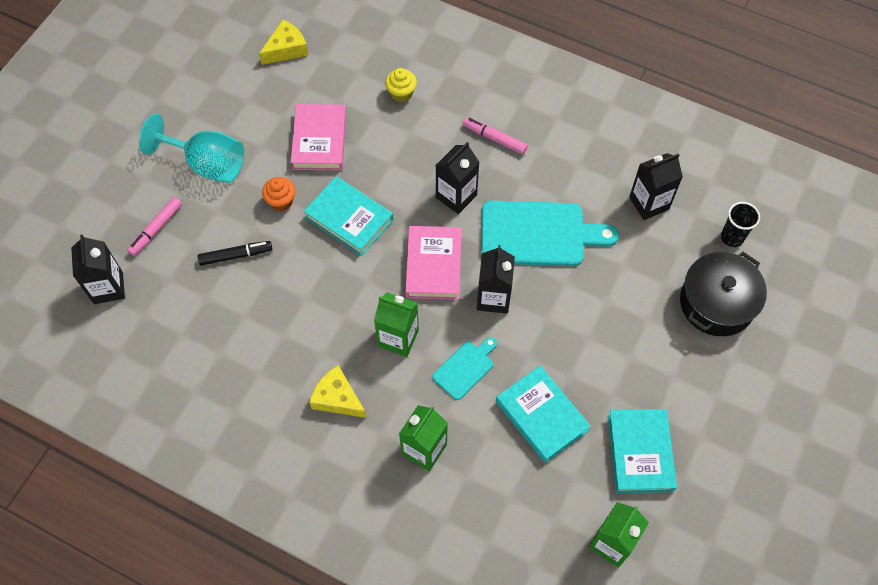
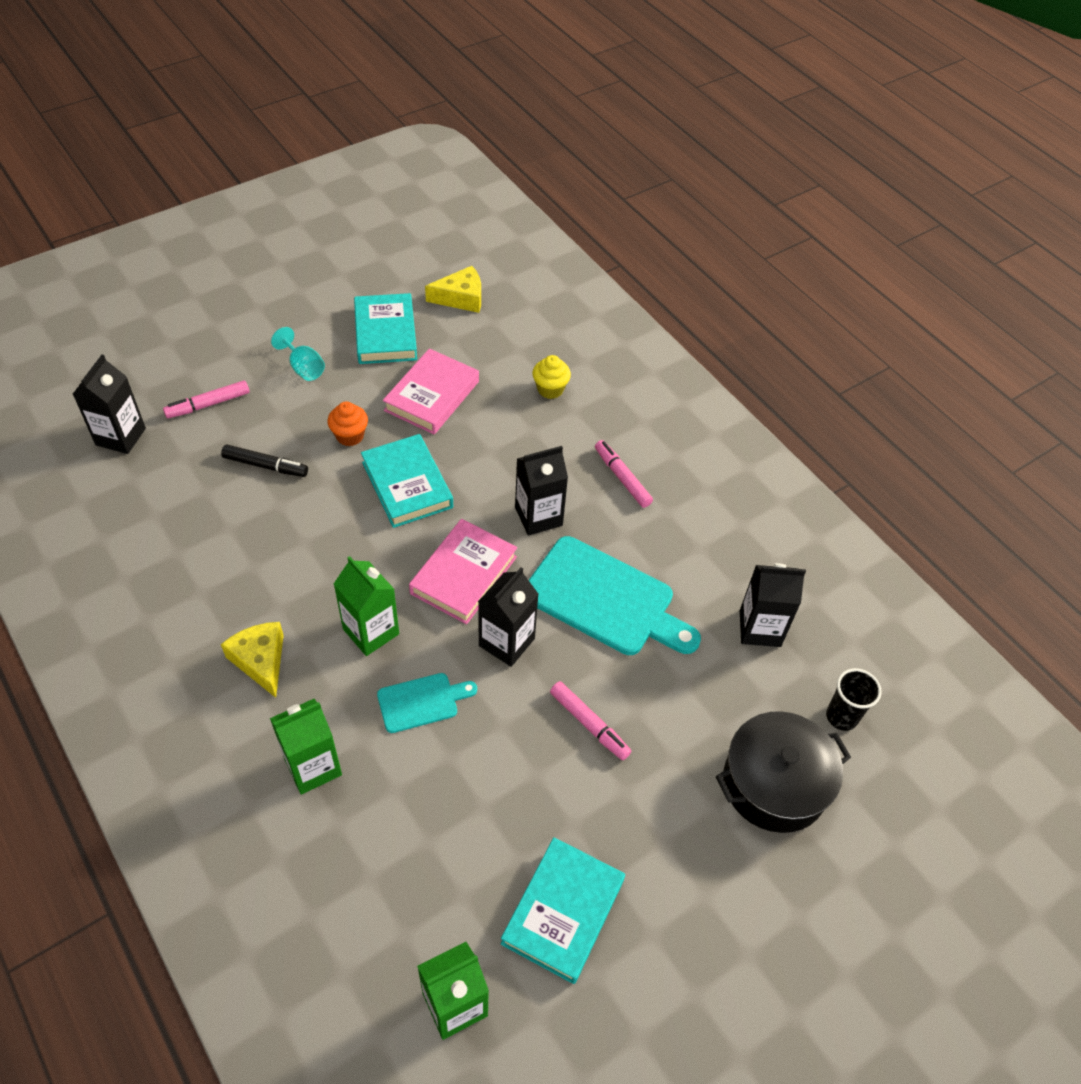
camera: 25 degrees right, 10 degrees down
(207, 164) = (303, 367): turquoise goblet -> turquoise goblet, size x0.53
(541, 416) = (472, 802): turquoise book -> turquoise book (385, 333)
(581, 325) = (589, 724): none -> pink marker

